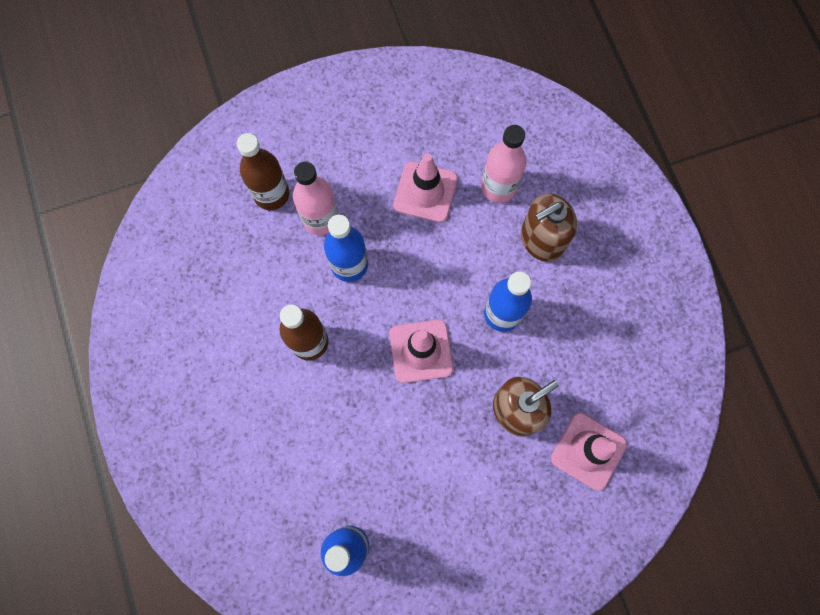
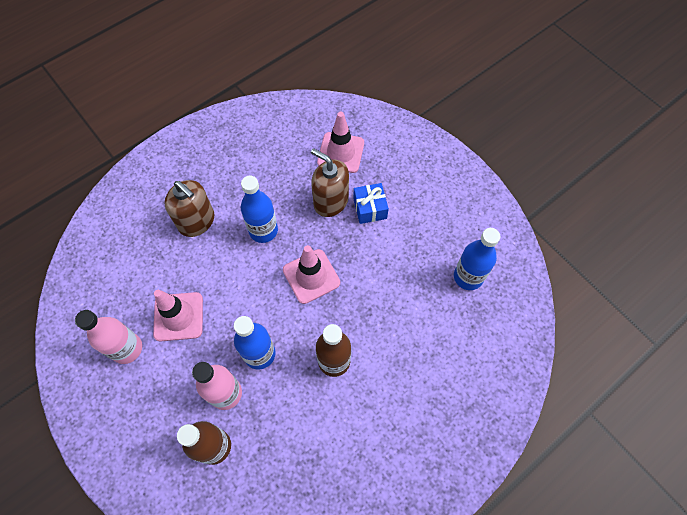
camera: 110 degrees left, 10 degrees down
(489, 458) = (370, 208): none -> blue gift
(498, 187) = (160, 263): pink bottle -> pink bottle (127, 348)

